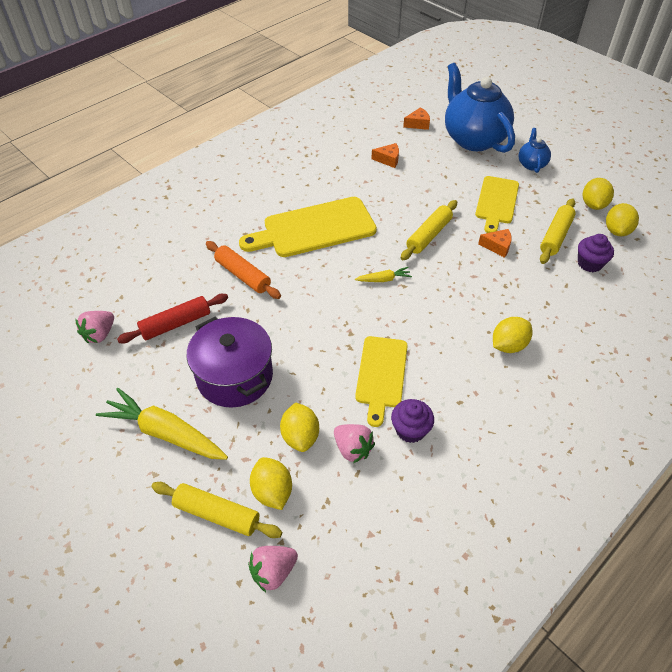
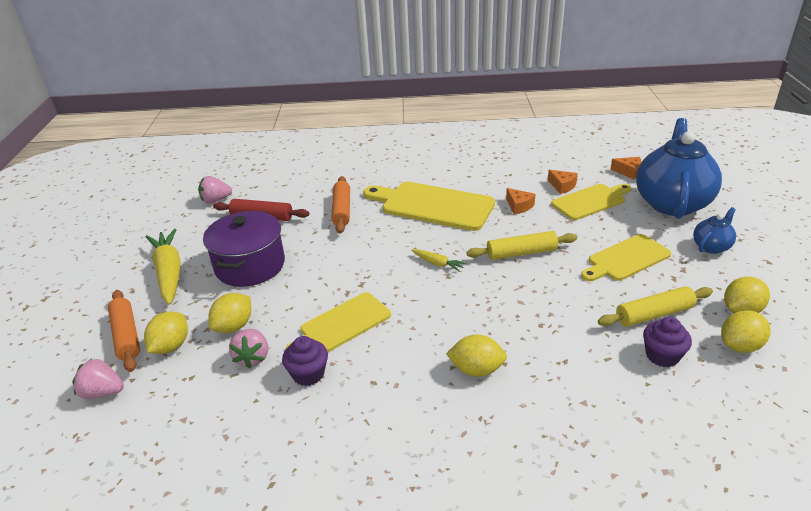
camera: 45 degrees right, 15 degrees down
(217, 514) = (127, 335): yellow rolling pin -> orange rolling pin
(422, 164) = (590, 201): none -> yellow cutting board
(497, 246) = (576, 292): orange cheese -> orange cheese (519, 206)

